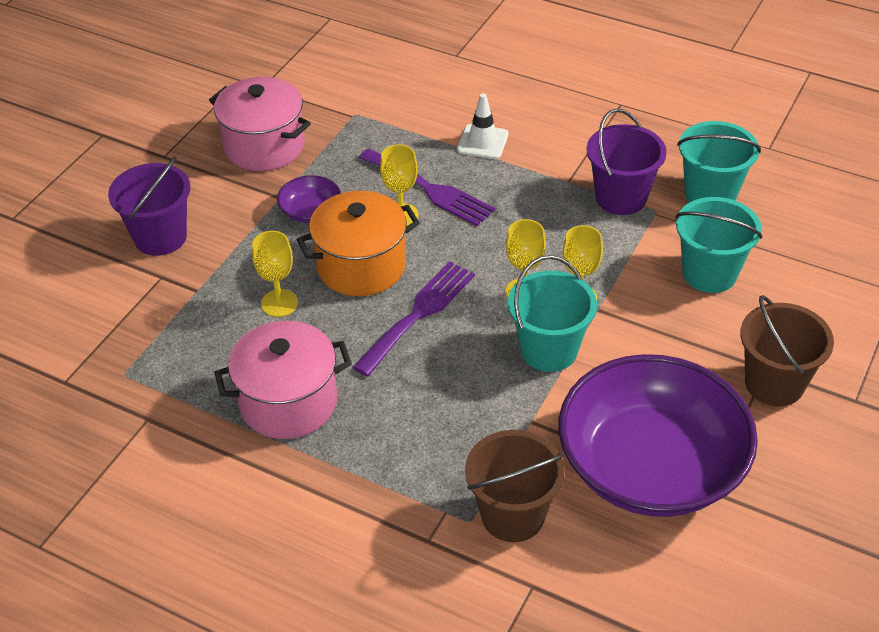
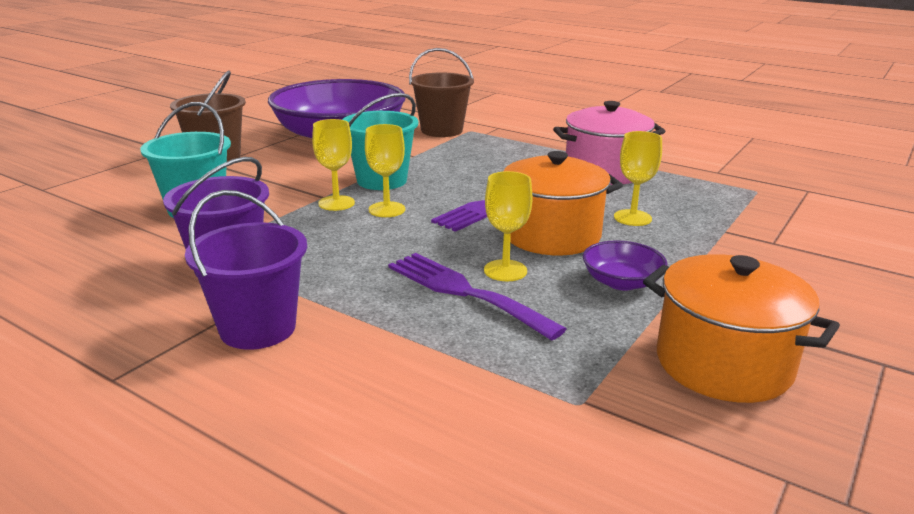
camera: 175 degrees left, 20 degrees down
(160, 237) = (803, 272): purple bucket -> purple bucket (257, 328)
(264, 146) = (723, 364): pink pot -> orange pot
(482, 142) = (372, 341): white traffic cone -> none
(710, 194) = (118, 262): turquoise bucket -> none

